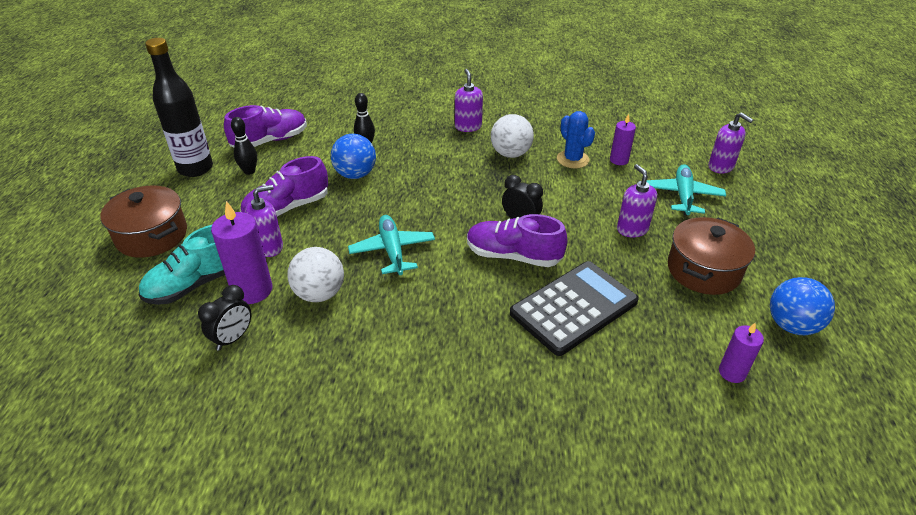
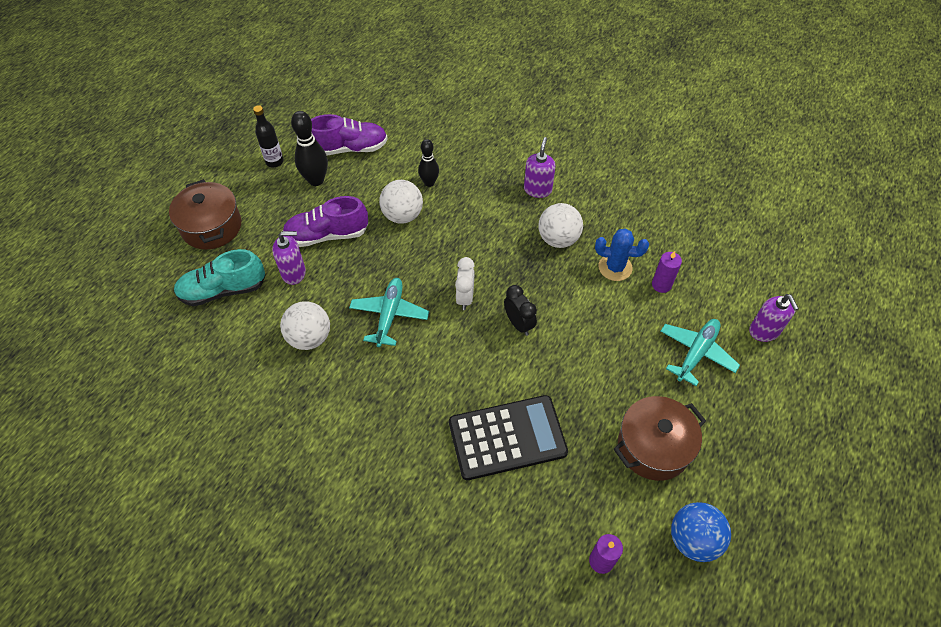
camera: 25 degrees right, 15 degrees up
(195, 168) = (274, 162): black bottle -> black bottle, size x0.56
(233, 338) = (227, 356): black clock -> none
(249, 171) = (316, 180): black bowling pin -> black bowling pin, size x1.53
(252, 290) = (261, 313): purple candle -> none
(355, 174) = (402, 215): blue ball -> white ball
(457, 216) = (465, 297): none -> white clock
(513, 256) = (488, 361): purple shoe -> none
(572, 159) = (615, 267): blue cactus -> blue cactus turned 75 degrees counterclockwise
(632, 229) = (617, 374): purple soap dispenser -> none

